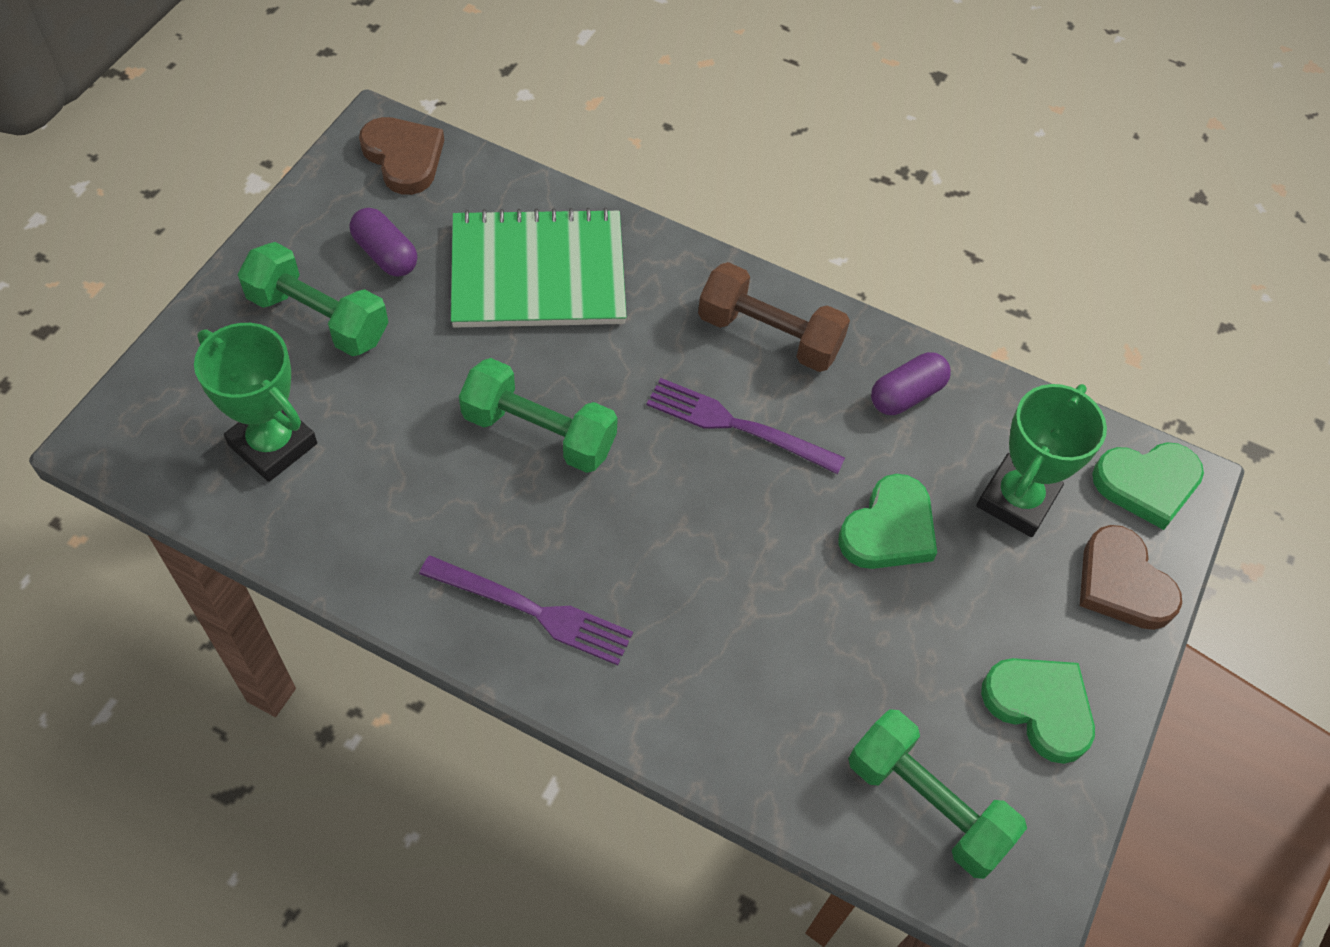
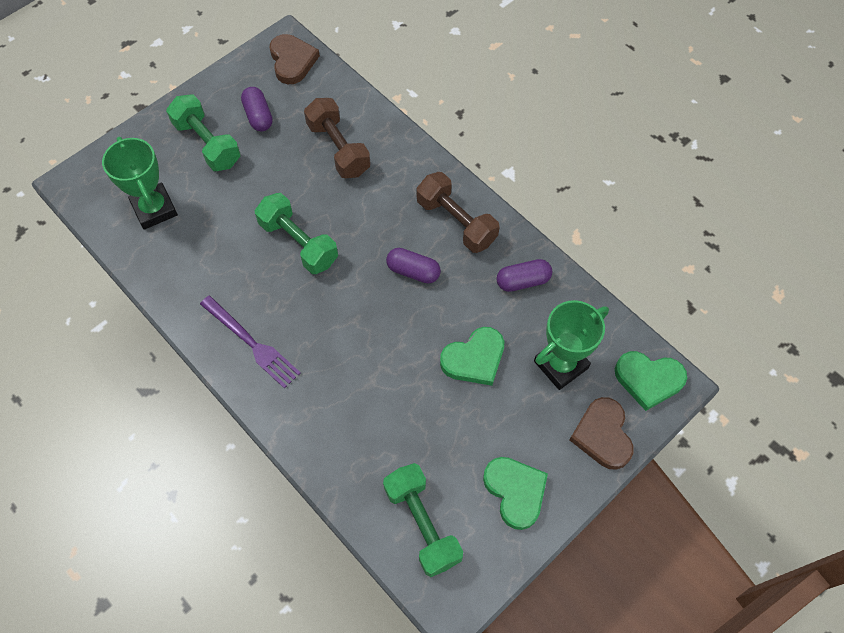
camera: 25 degrees right, 5 degrees up
(538, 273) = (338, 149): green notebook -> brown dumbbell
(738, 426) = (413, 271): purple fork -> purple capsule

